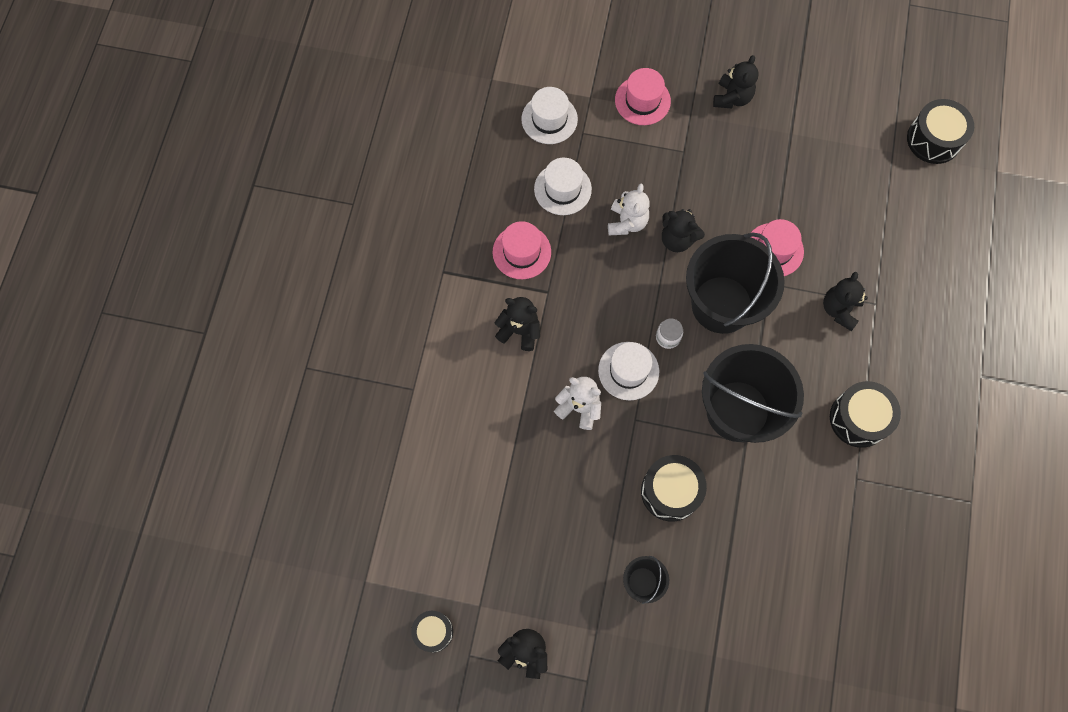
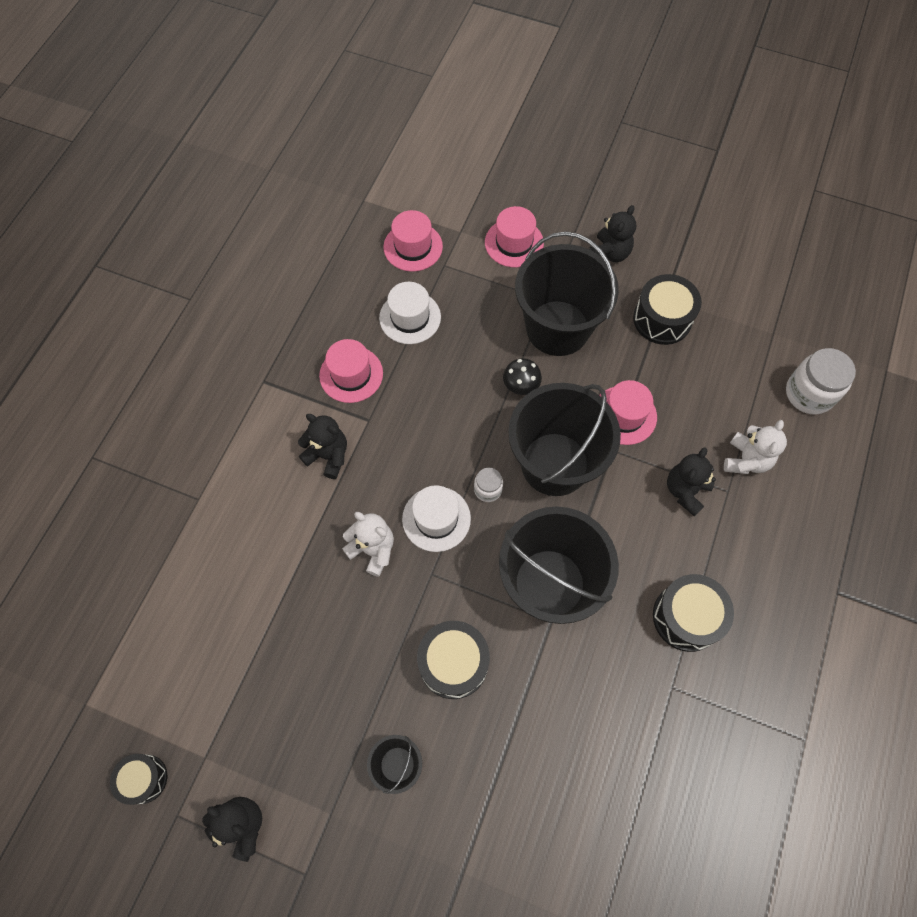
camera: 10 degrees right, 5 degrees down
(549, 119) = (413, 247): white hat -> pink hat
(627, 222) = (470, 361): white teddy bear -> white teddy bear (746, 460)
(677, 239) = (520, 387): black teddy bear -> black mushroom
(699, 178) = (557, 328): none -> black bucket
(932, 203) = (809, 393): none -> white jar
(933, 139) = (820, 327): black drum -> black drum (662, 319)

